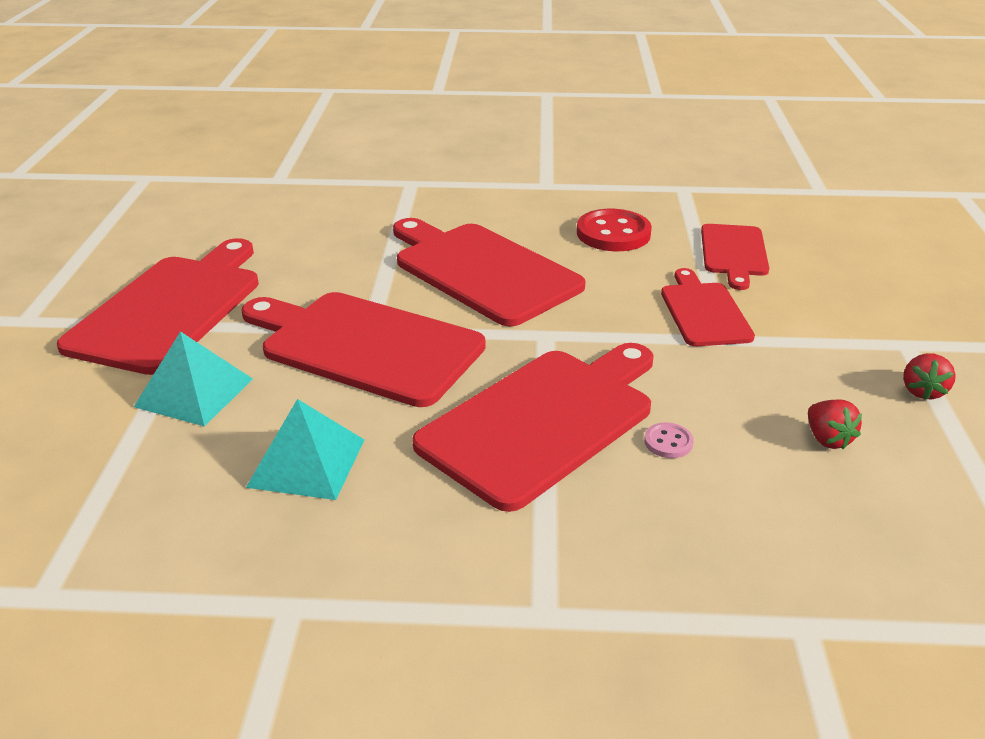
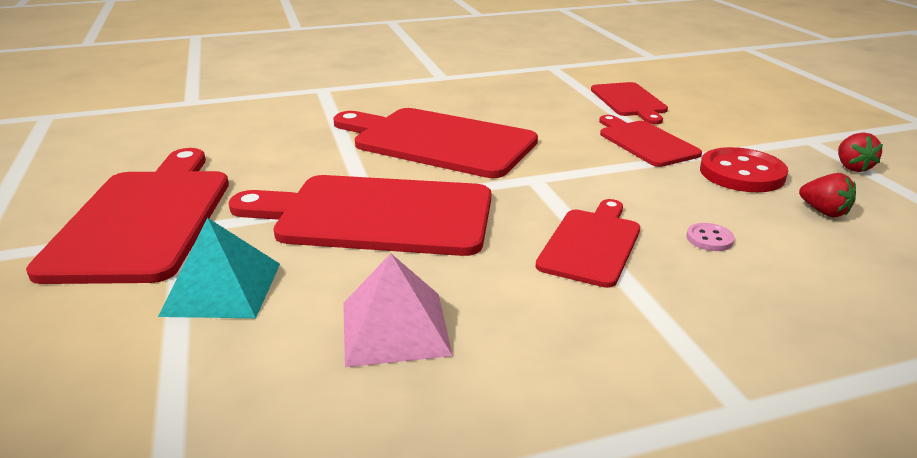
camera: 20 degrees left, 5 degrees down
(307, 462) = (395, 328): turquoise pyramid -> pink pyramid
(542, 421) = (591, 244): red cutting board -> red cutting board, size x0.57
(613, 233) = (525, 101): red button -> red button (742, 173)

